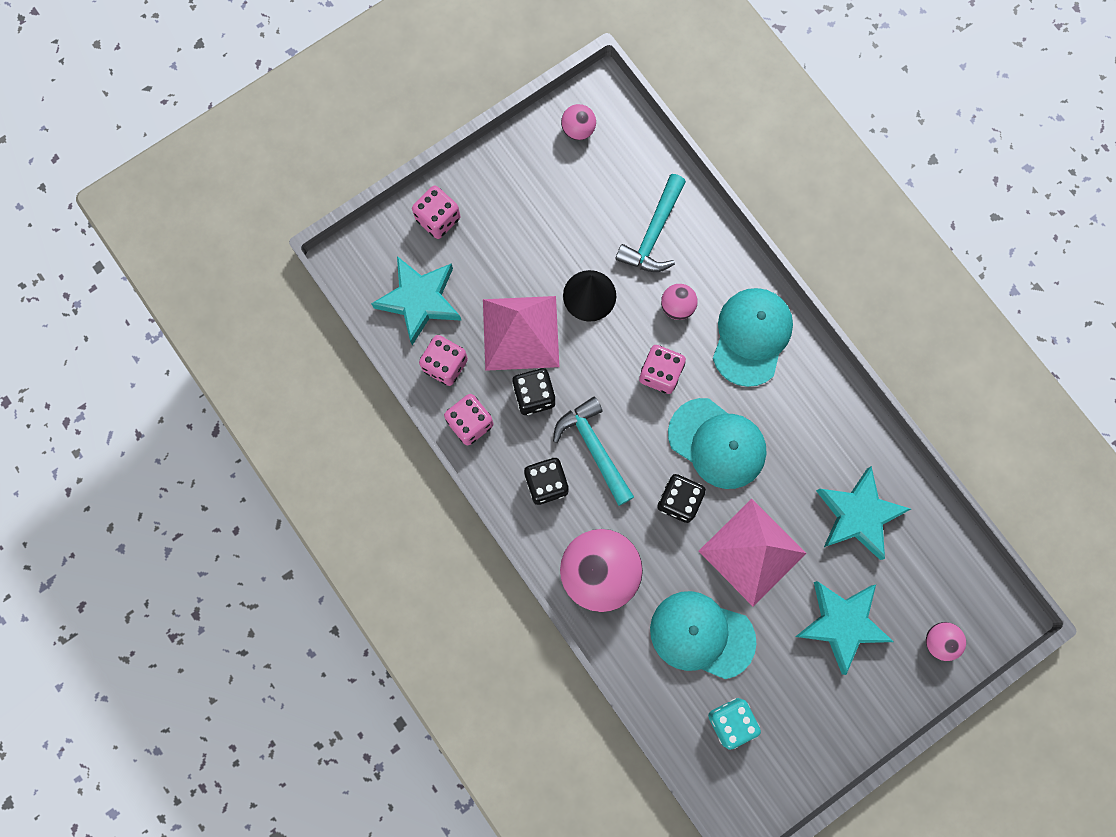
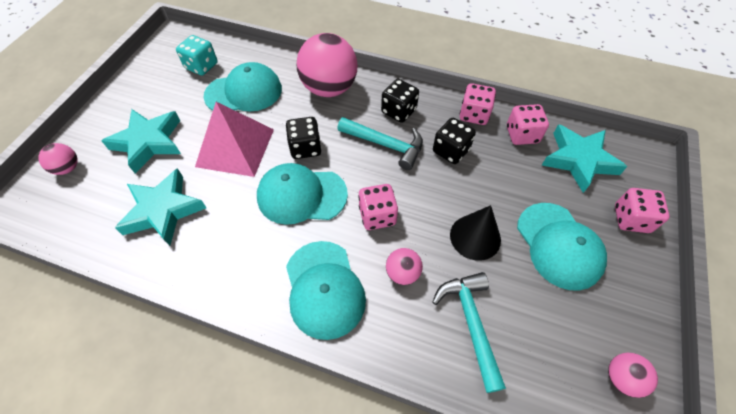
camera: 145 degrees right, 20 degrees down
(521, 332) = (497, 182): pink pyramid -> none
(525, 241) = (559, 245): none -> turquoise cap

